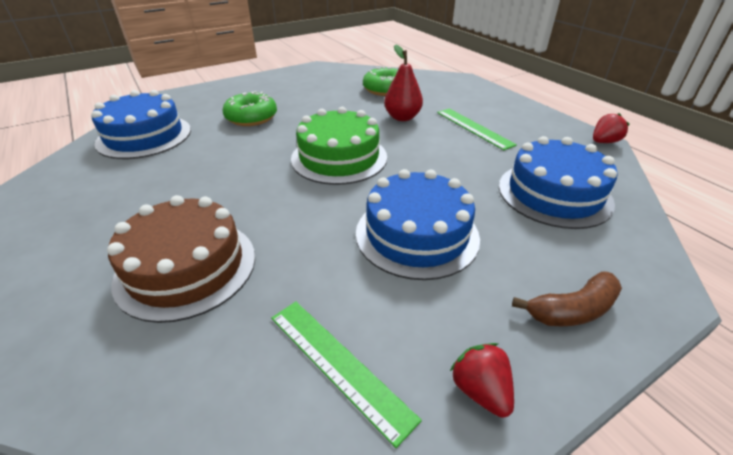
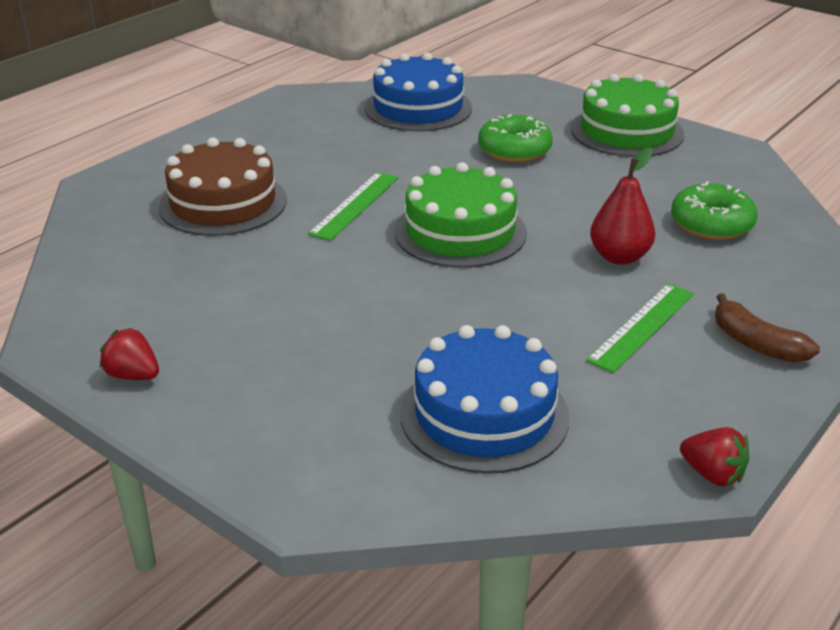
camera: 70 degrees right, 5 degrees down
(268, 84) = (626, 131): none -> green cake
(338, 364) = (141, 301): green ruler -> green ruler (355, 205)
(417, 234) = (330, 313): blue cake -> none
(480, 390) = (133, 375): red strawberry -> red strawberry turned 105 degrees counterclockwise
(572, 310) = (248, 428): brown banana -> brown banana (756, 344)

